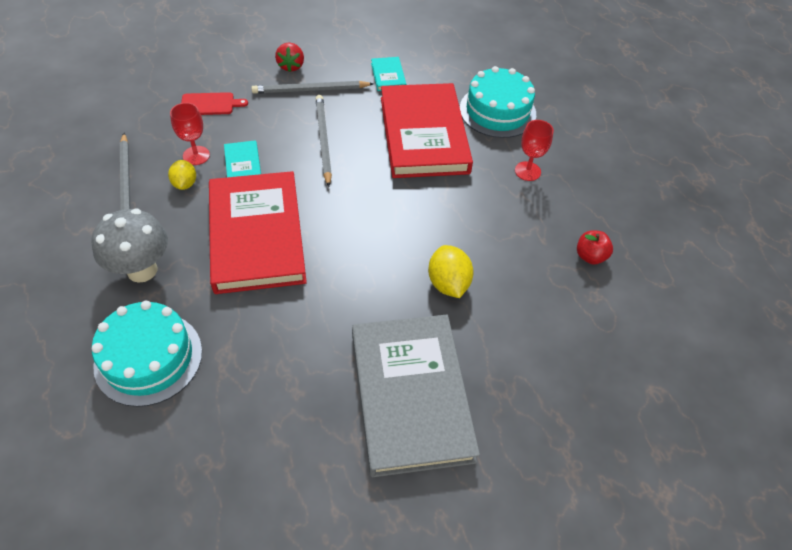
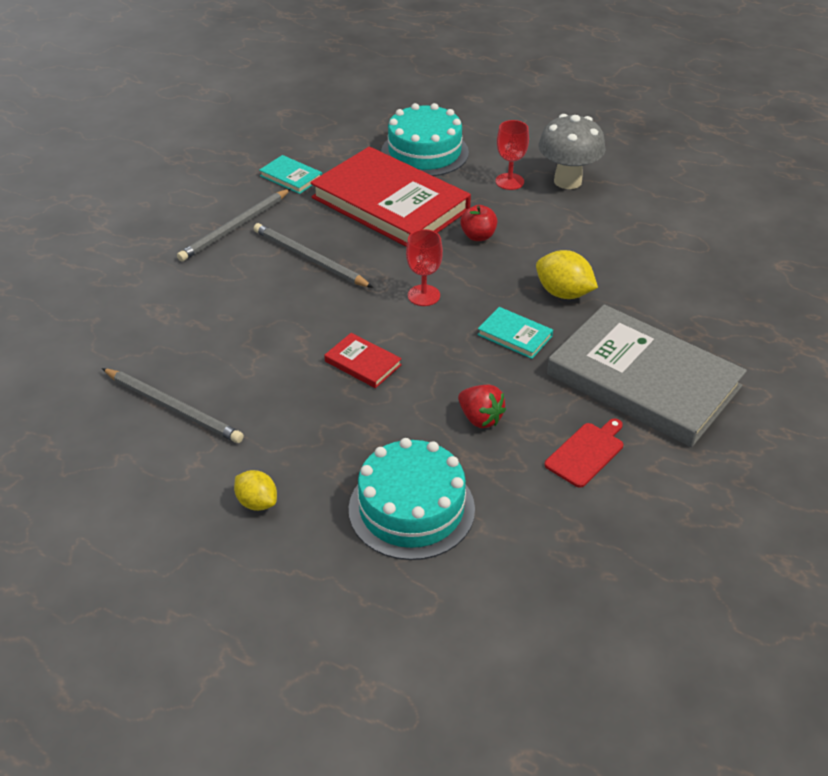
camera: 40 degrees left, 10 degrees down
(142, 270) = (301, 457): grey mushroom -> grey mushroom (567, 181)
(185, 184) = (232, 370): yellow lemon -> yellow lemon (257, 502)
(196, 155) = (206, 342): red goblet -> red goblet (424, 295)
(210, 104) = (151, 295): red cutting board -> red cutting board (586, 453)
(243, 164) = (263, 320): turquoise book -> turquoise book (515, 335)
(256, 235) = (363, 363): red book -> red book, size x0.41
(291, 66) = (184, 219): red strawberry -> red strawberry (480, 418)
(590, 256) = (632, 211): red apple -> red apple (478, 236)

